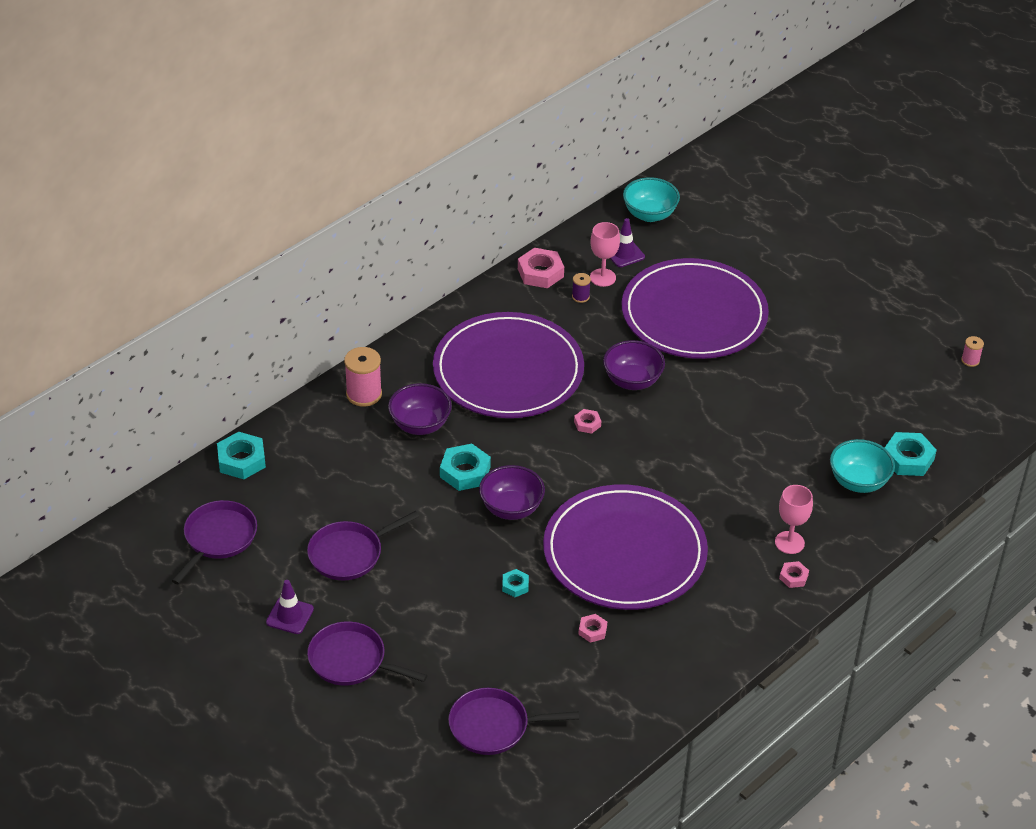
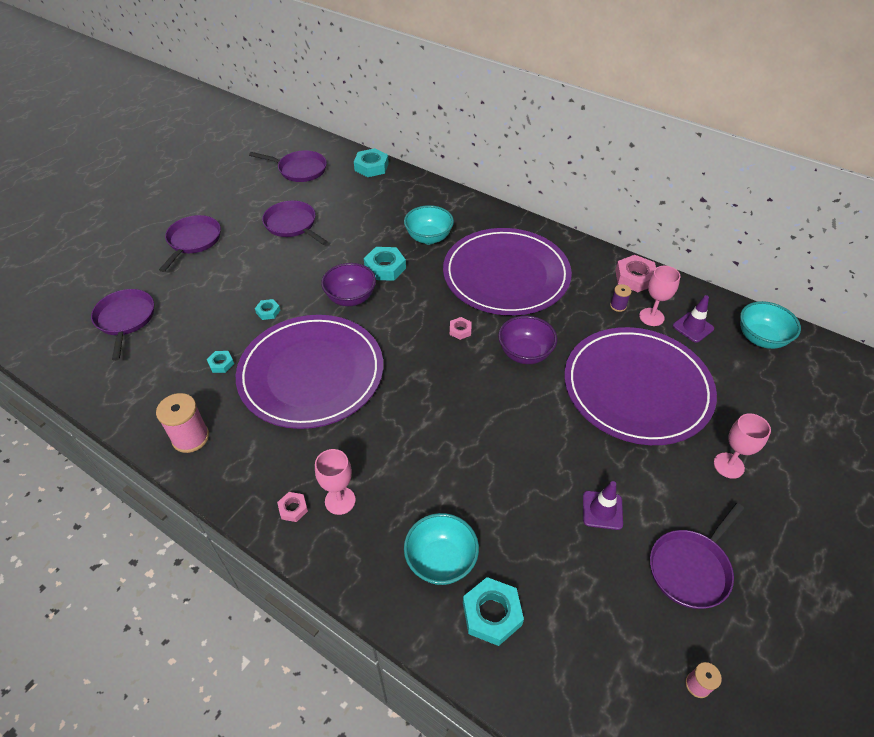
camera: 80 degrees right, 5 degrees up
(290, 616) = (234, 208): purple traffic cone -> purple traffic cone (602, 510)
(364, 394) = (451, 207): pink spool -> pink spool (190, 437)
(420, 425) = (429, 238): purple bowl -> turquoise bowl
(592, 630) = (221, 364): pink nut -> turquoise nut
(790, 284) = (728, 465): none -> pink goblet
(881, 336) = (691, 568): none -> purple pan

